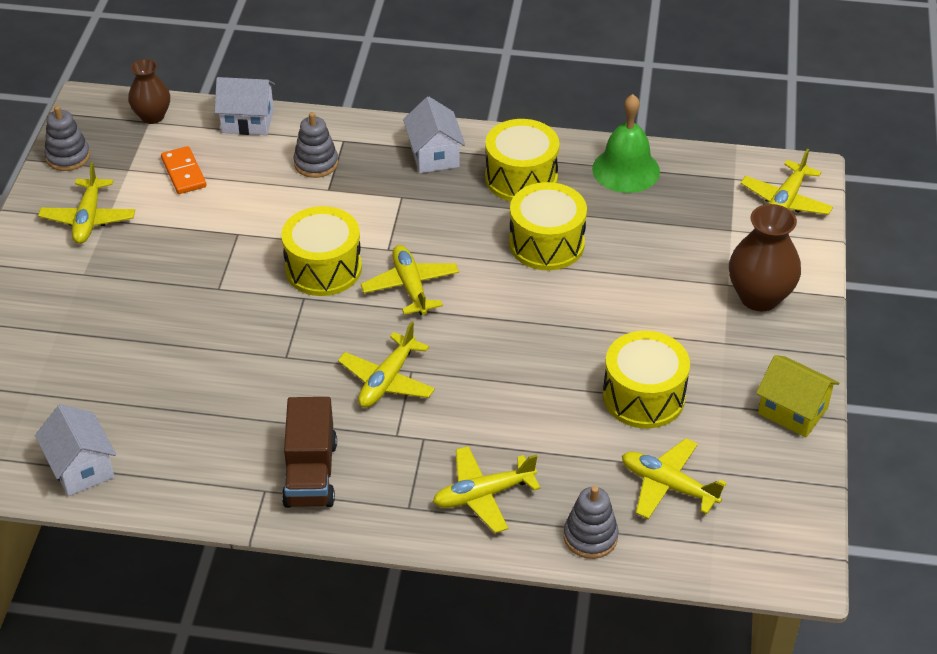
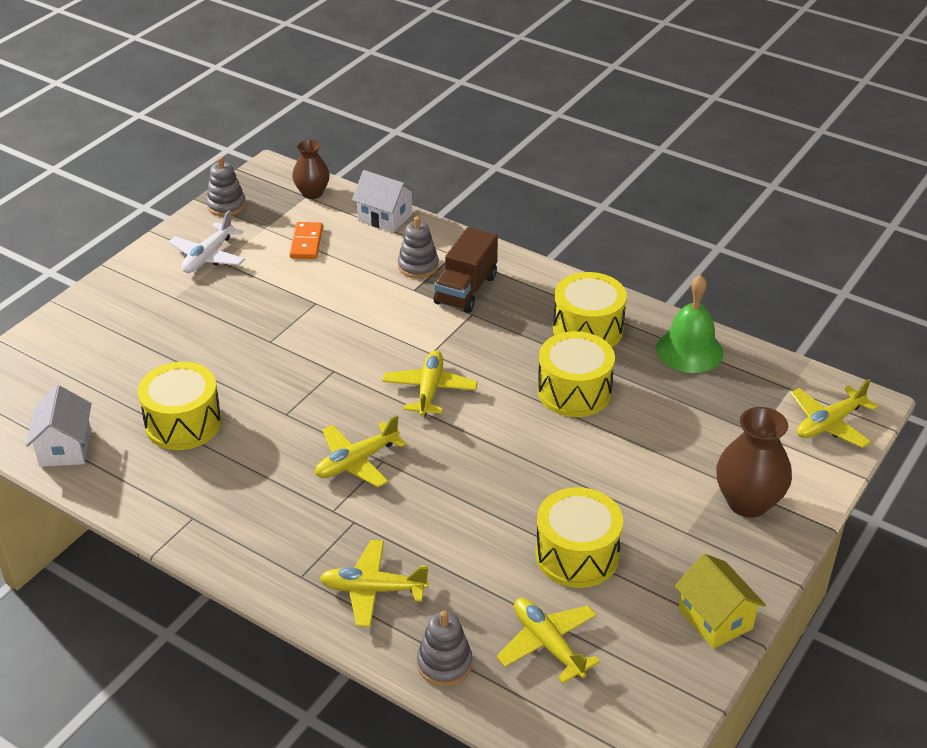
camera: 25 degrees right, 5 degrees down
(88, 219) = (208, 256): yellow plane -> white plane
(310, 473) = (240, 517): brown truck -> brown truck (466, 290)
(323, 268) = (366, 352): yellow drum -> yellow drum (183, 423)
(434, 155) = (523, 288): white house -> none

